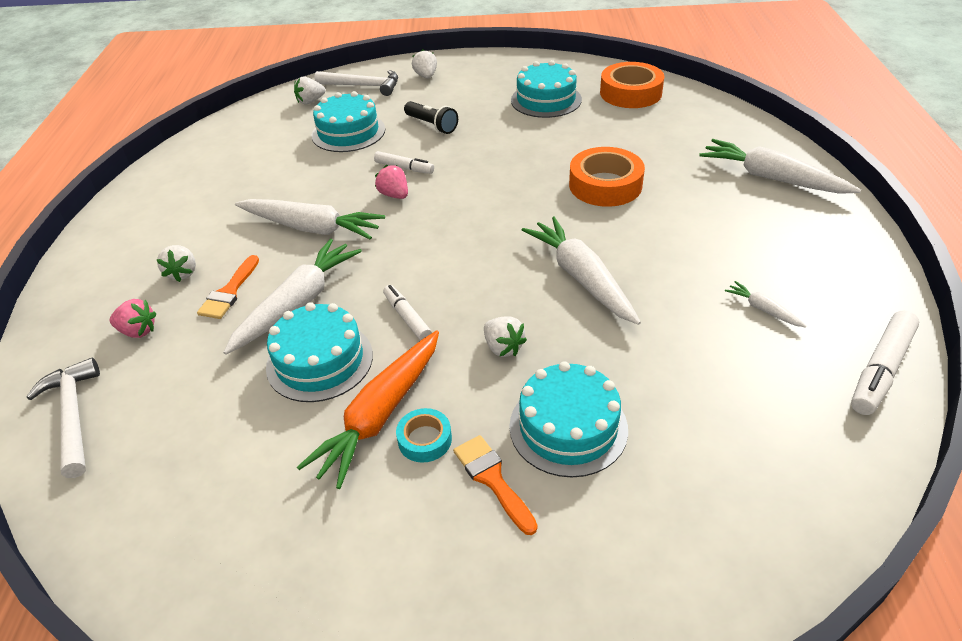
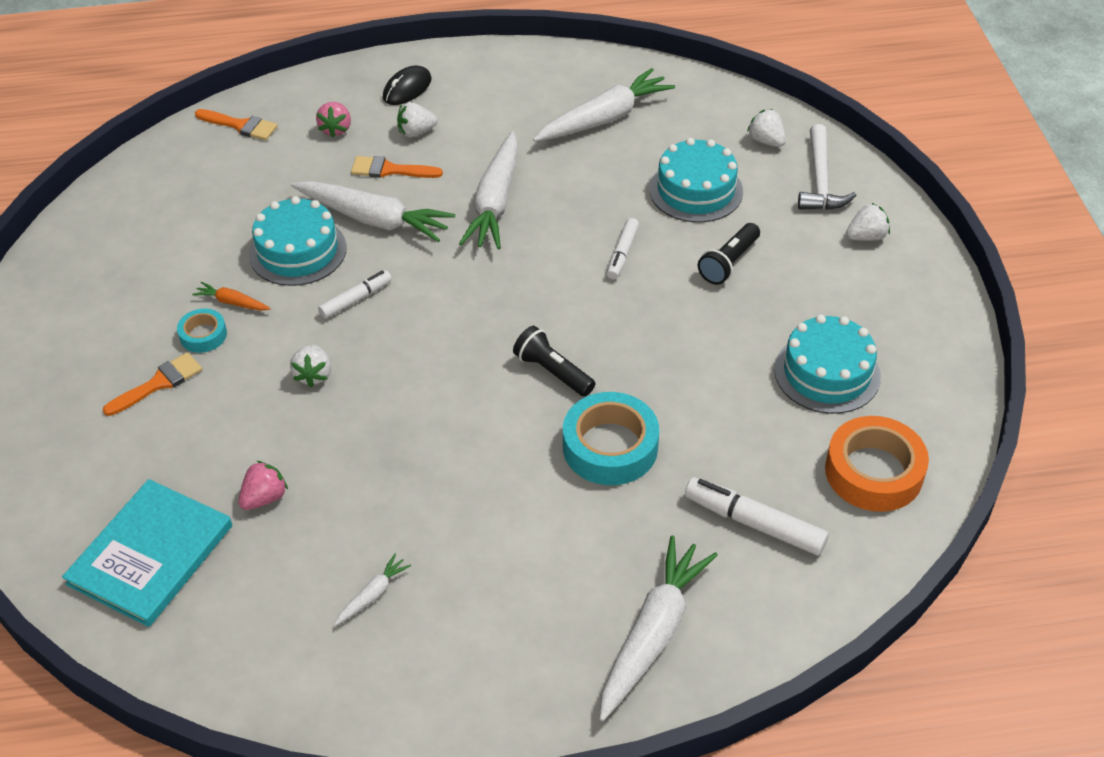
camera: 80 degrees right, 5 degrees up
(73, 415) = (240, 125): white hammer -> orange brush
(109, 278) = (407, 88): none -> black mouse
(380, 415) = (232, 302): orange carrot -> orange carrot, size x0.45
(394, 195) = (564, 255): pink strawberry -> pink strawberry (264, 498)
(503, 347) = (313, 375): white strawberry -> white strawberry turned 45 degrees counterclockwise
(525, 207) = (552, 372): none -> black flashlight
(568, 427) = (211, 430): turquoise cake -> none
(581, 277) = (422, 430): white carrot -> white carrot (604, 118)
(605, 185) = (610, 447): orange tape -> turquoise tape
(740, 473) = (151, 555): none -> turquoise book
(881, 370) = (276, 694): white marker -> white marker (754, 523)

